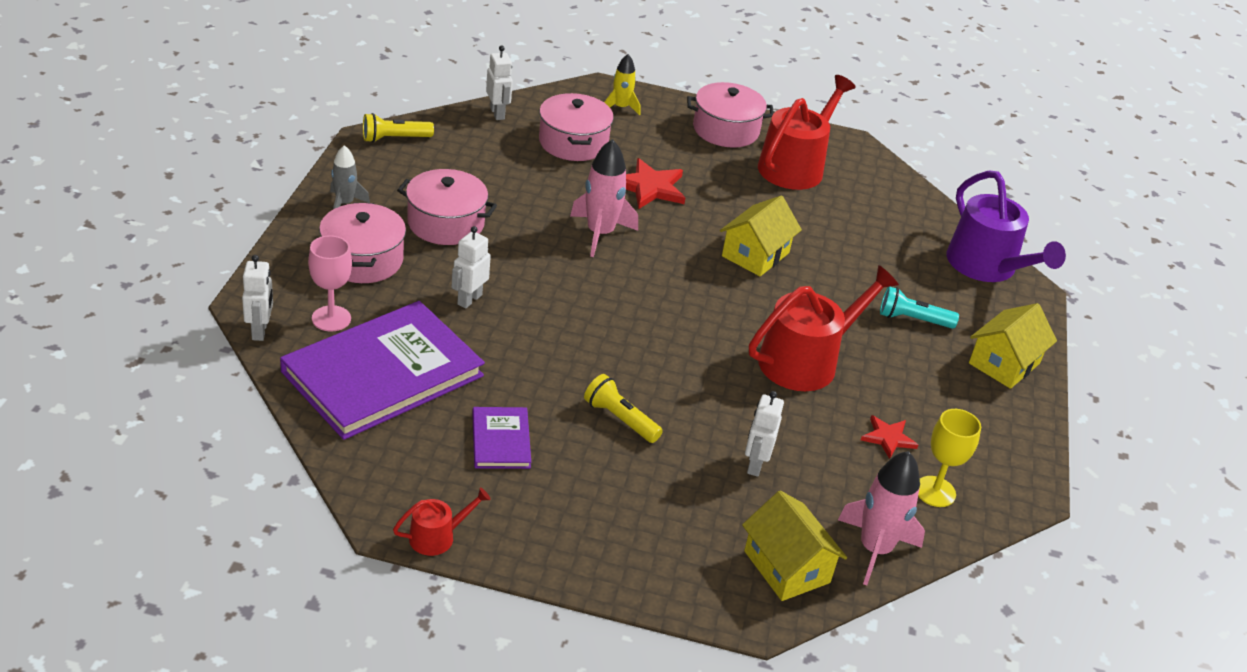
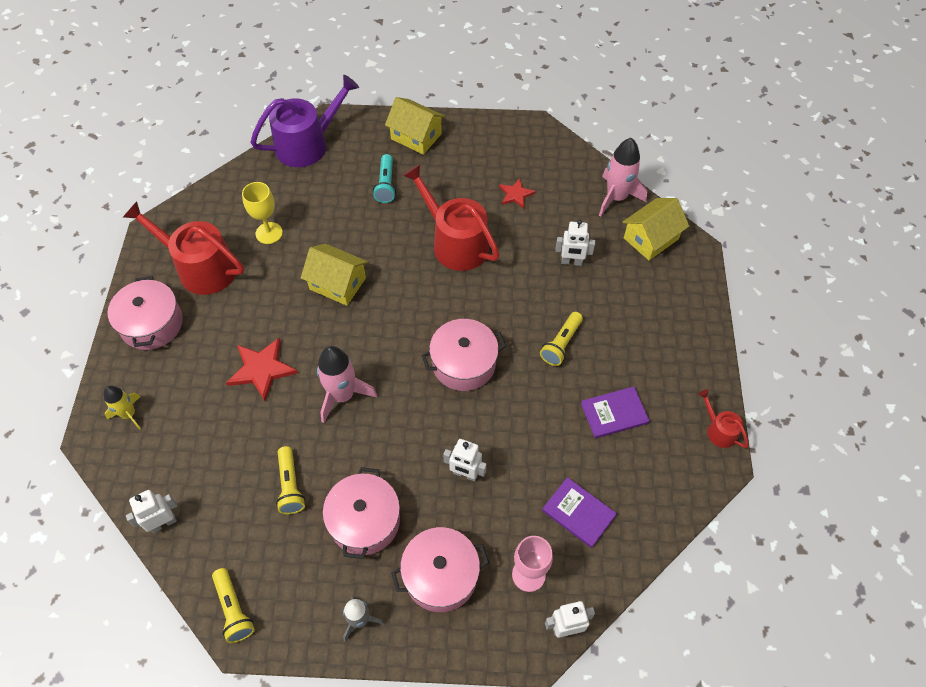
camera: 95 degrees left, 20 degrees up
(382, 373) = (578, 513): purple book -> purple book, size x0.46
(505, 185) = (290, 486): none -> yellow flashlight
(573, 142) = (202, 443): pink pot -> pink pot (463, 363)
(935, 491) = (554, 170): yellow goblet -> yellow goblet (269, 233)

